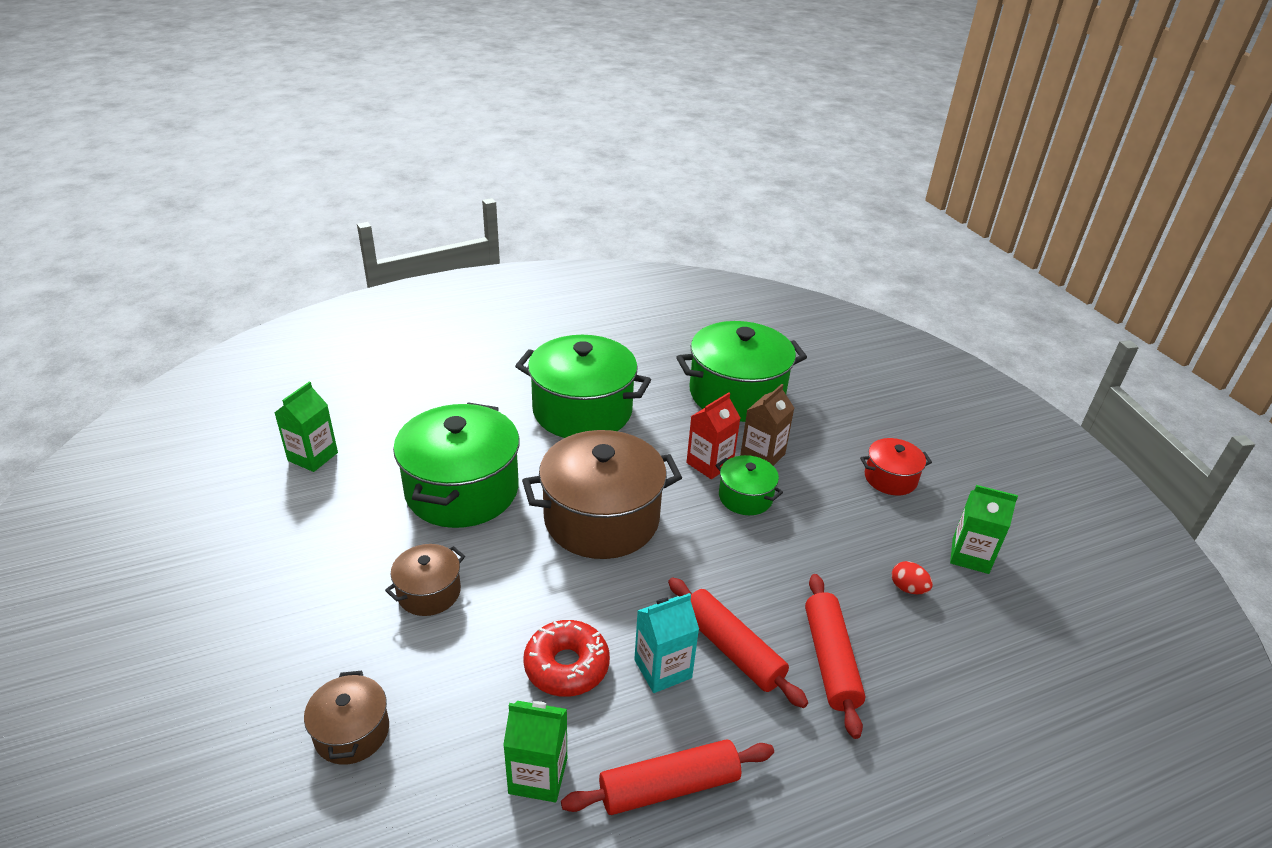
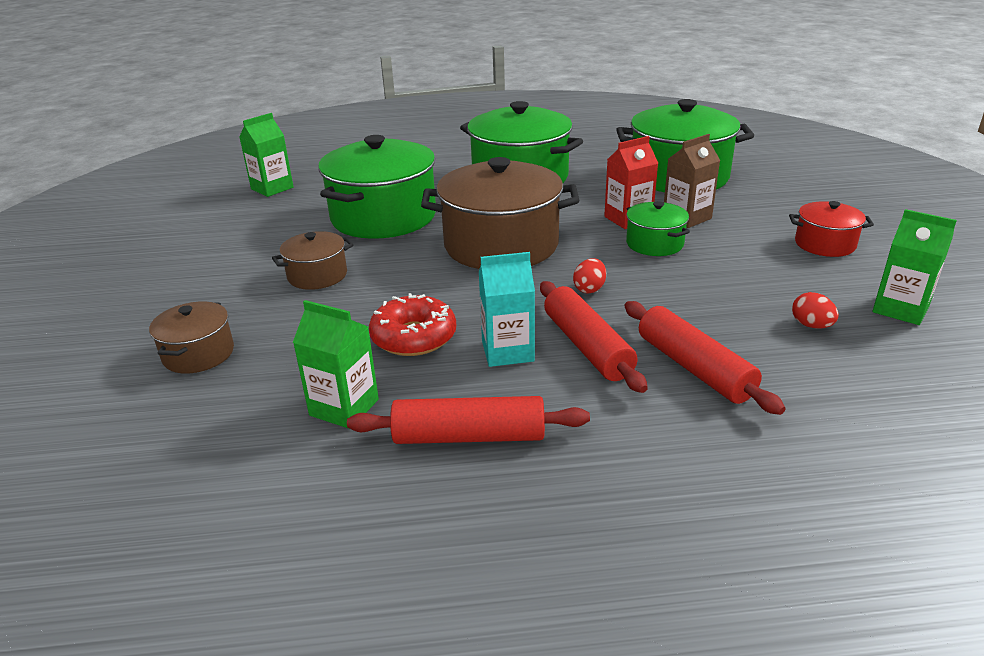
camera: 20 degrees right, 5 degrees down
(707, 570) = (589, 289): none -> red egg
(830, 660) = (693, 368): red rolling pin -> red rolling pin turned 45 degrees counterclockwise

